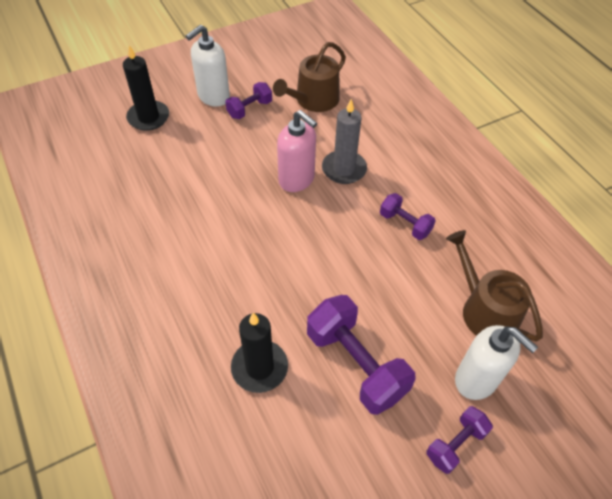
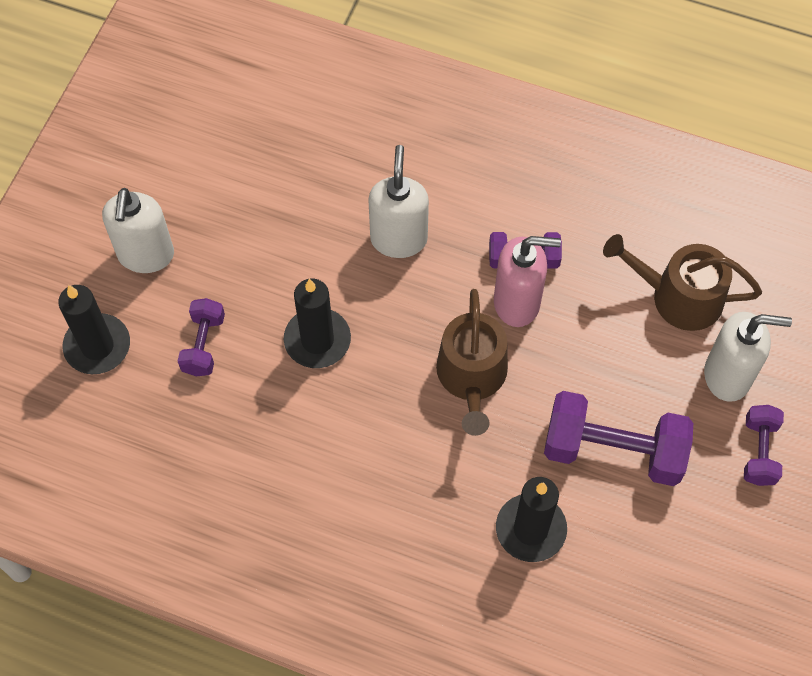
camera: 40 degrees left, 10 degrees up
(249, 109) = (209, 239): purple dumbbell -> purple dumbbell (203, 345)
(250, 185) = (317, 340): none -> black candle
(297, 180) = (361, 293): pink soap dispenser -> pink soap dispenser (517, 303)
(313, 100) = (273, 169): brown watering can -> brown watering can (472, 377)
(344, 169) = (398, 239): grey candle -> white soap dispenser

